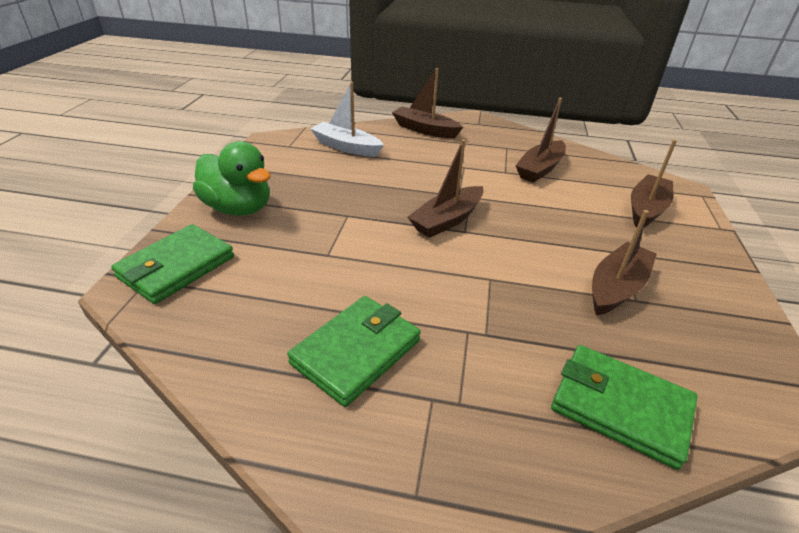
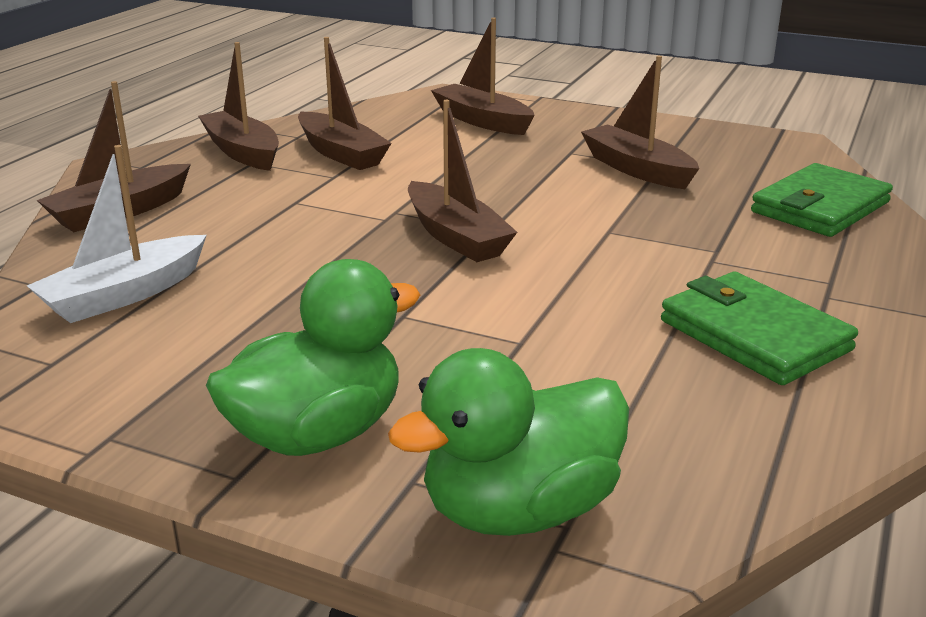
camera: 75 degrees left, 10 degrees down
(176, 267) = (519, 510): green wallet -> green duck
(517, 142) = (242, 152): none -> brown boat

